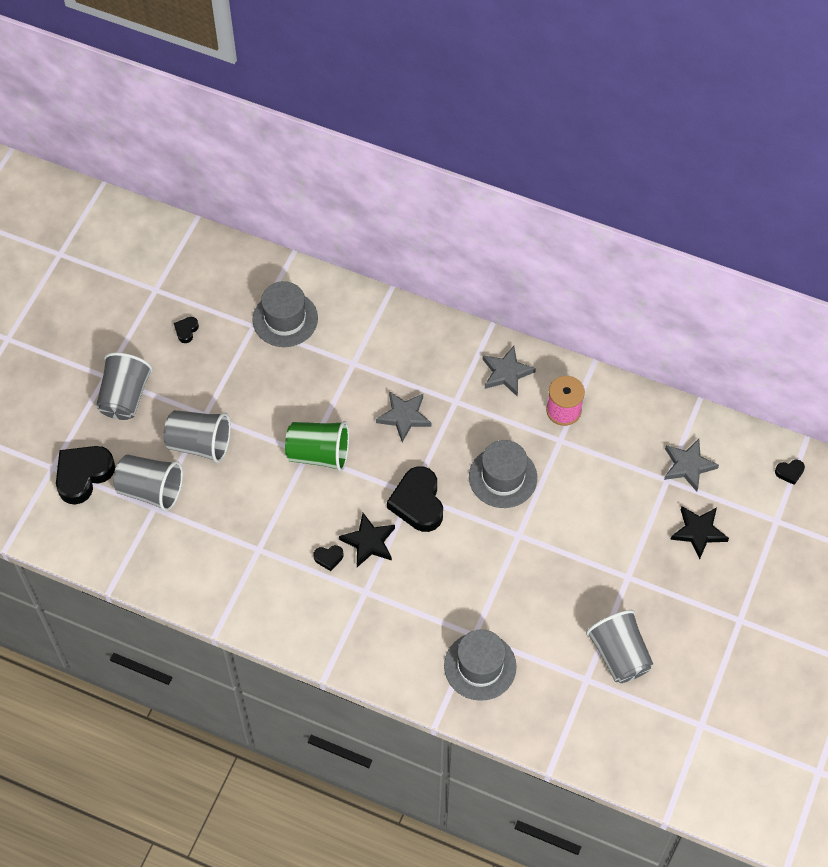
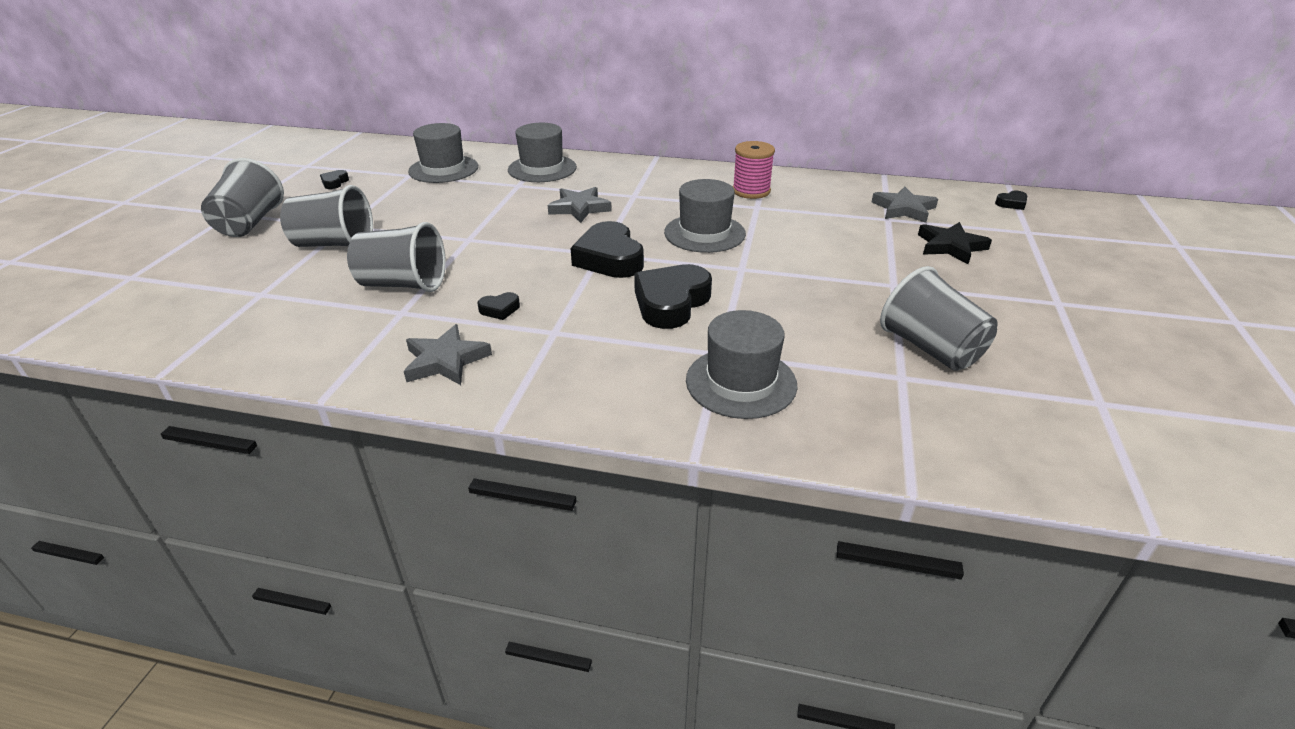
camera: 10 degrees left, 25 degrees down
(83, 475) = (171, 279): black heart -> black heart (671, 303)
(151, 490) = (260, 281): grey cup -> grey cup (403, 284)
(319, 454) = (483, 238): green cup -> none
(369, 542) = (553, 292): black star -> none
(378, 333) = (542, 169): none -> grey hat
(506, 373) = (681, 177): grey star -> grey star (445, 360)

